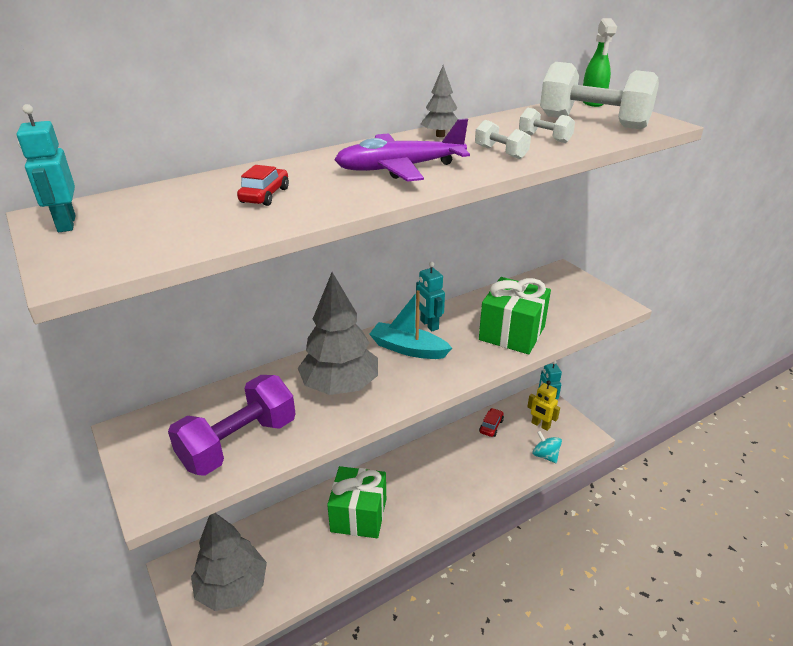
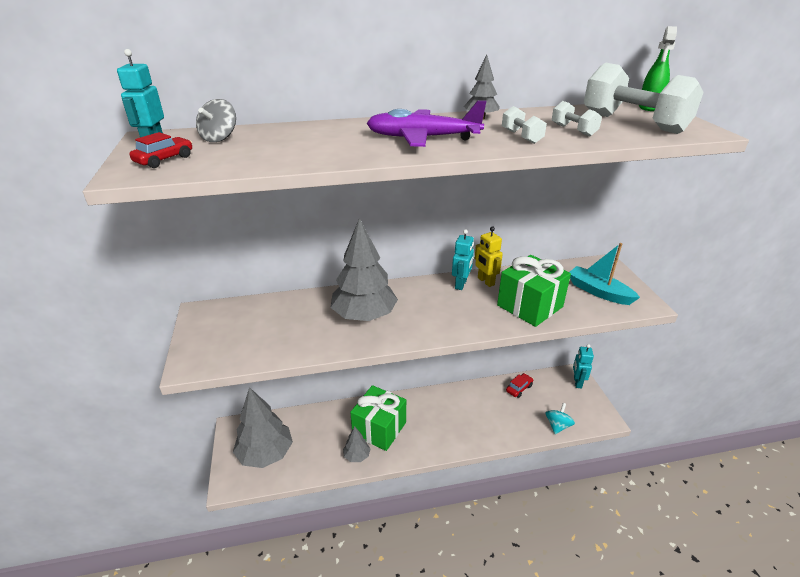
camera: 20 degrees right, 0 degrees up
(152, 203) = (219, 138): none -> grey spinning top
(239, 443) = (268, 339): purple dumbbell -> none
(265, 195) = (301, 143): red car -> red car (164, 160)
(346, 554) = (357, 456): none -> grey tree
(408, 349) = (433, 299): turquoise boat -> turquoise boat (598, 292)
(429, 325) = (461, 284): turquoise robot -> turquoise robot turned 150 degrees counterclockwise
(540, 425) = (564, 399): yellow robot -> yellow robot (485, 281)
(545, 455) = (557, 426): turquoise spinning top -> turquoise spinning top turned 45 degrees clockwise

